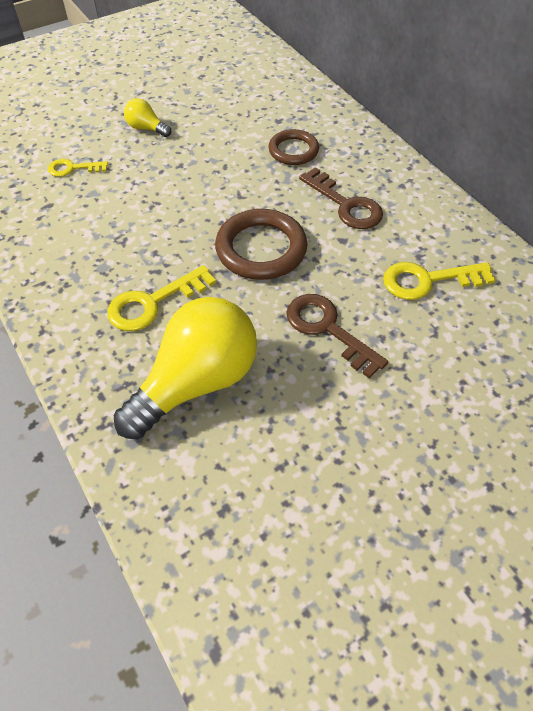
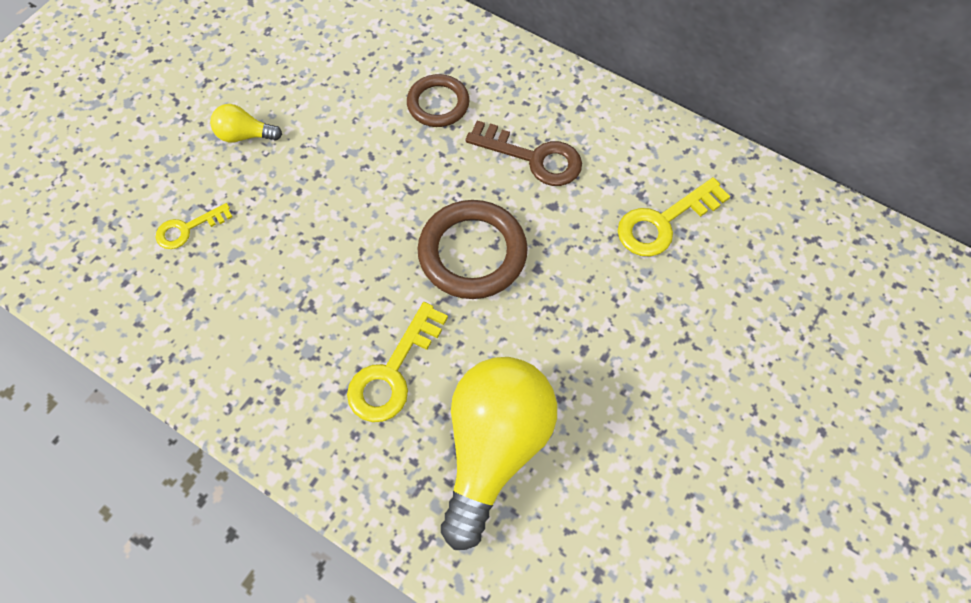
camera: 25 degrees left, 10 degrees up
(327, 329) = (593, 325): brown key -> none

